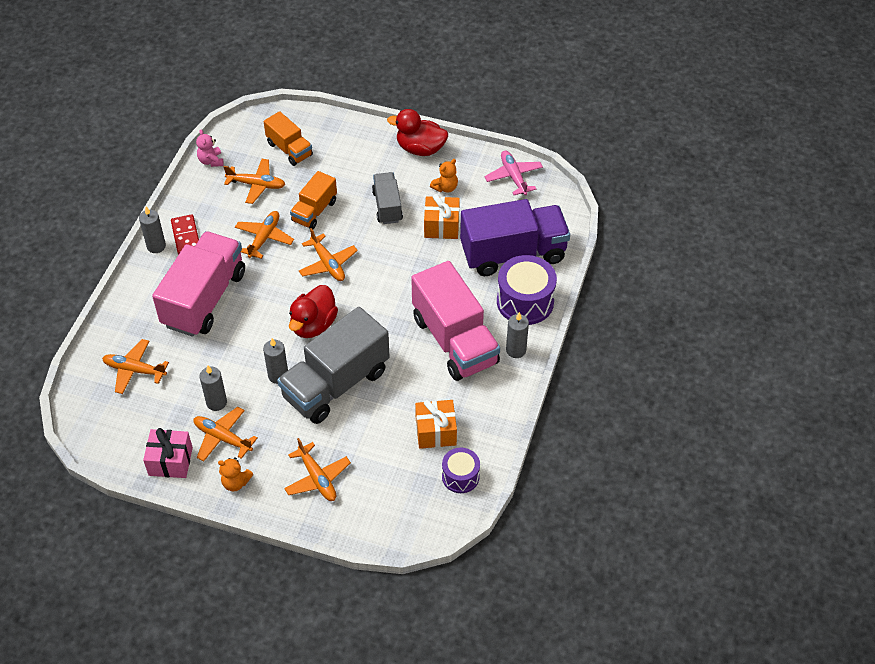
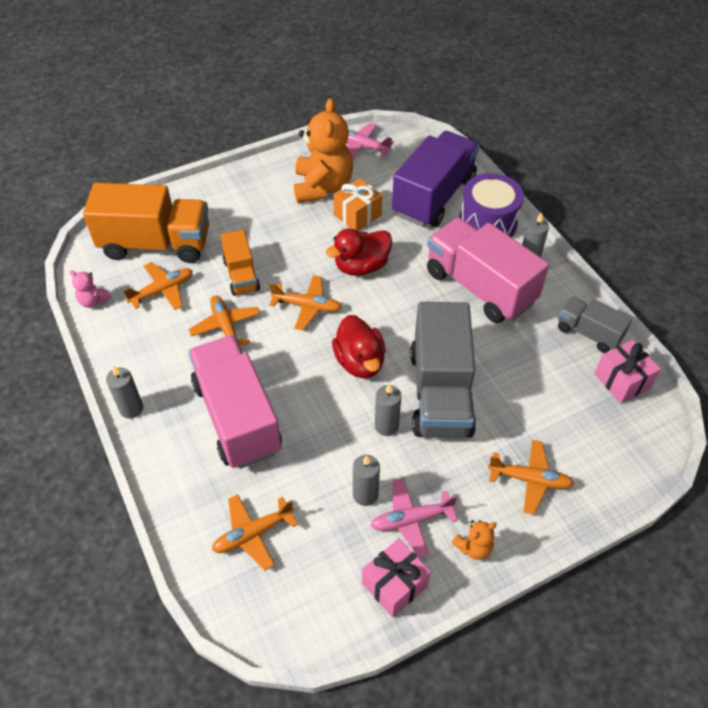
camera: 45 degrees left, 0 degrees up
(186, 236) = (150, 379): red domino -> none
(222, 438) = (411, 520): orange plane -> pink plane
(289, 149) = (156, 244): orange truck -> orange truck, size x1.86
(387, 206) = (296, 230): grey truck -> grey truck (588, 333)
(420, 149) = (266, 173): red duck -> red duck (361, 266)
(435, 432) = (560, 363): orange gift -> none
(445, 187) = (322, 187): orange teddy bear -> orange teddy bear, size x2.26
(454, 340) = (479, 287): pink truck -> pink truck turned 150 degrees counterclockwise
(460, 476) = (622, 380): purple drum -> pink gift

